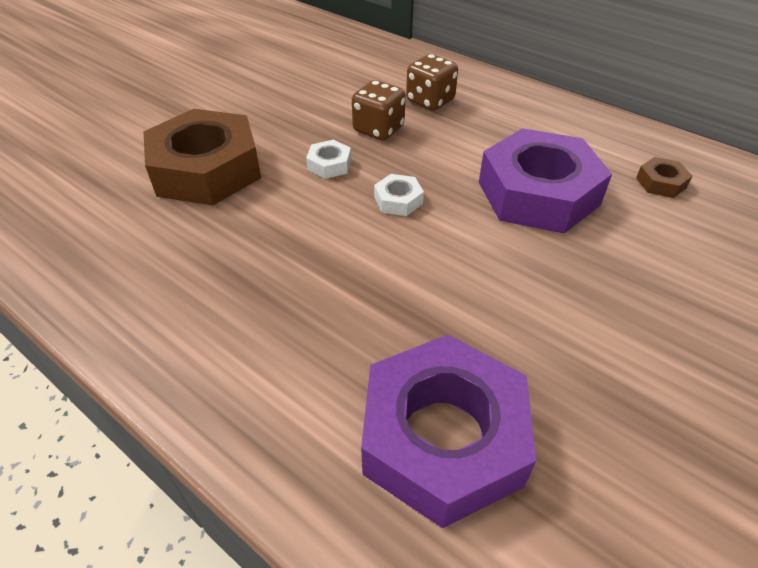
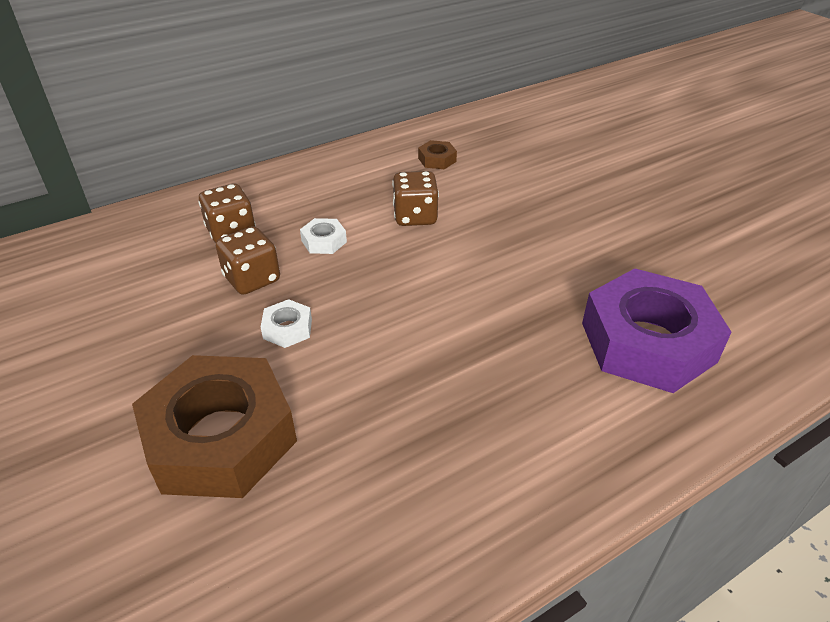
camera: 70 degrees left, 5 degrees down
(398, 200) = (376, 295): white nut -> white nut (324, 241)
(538, 193) = (415, 217): purple nut -> brown dice

